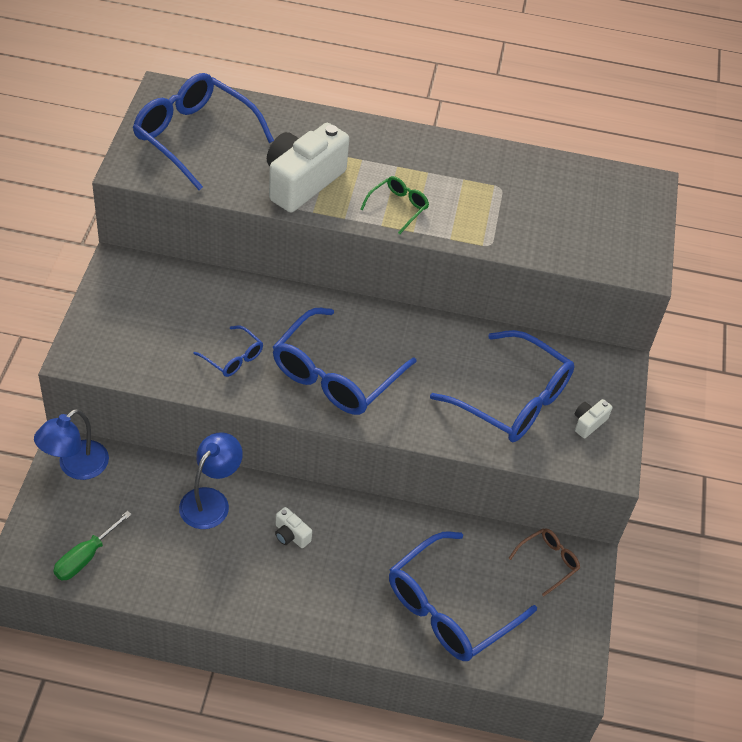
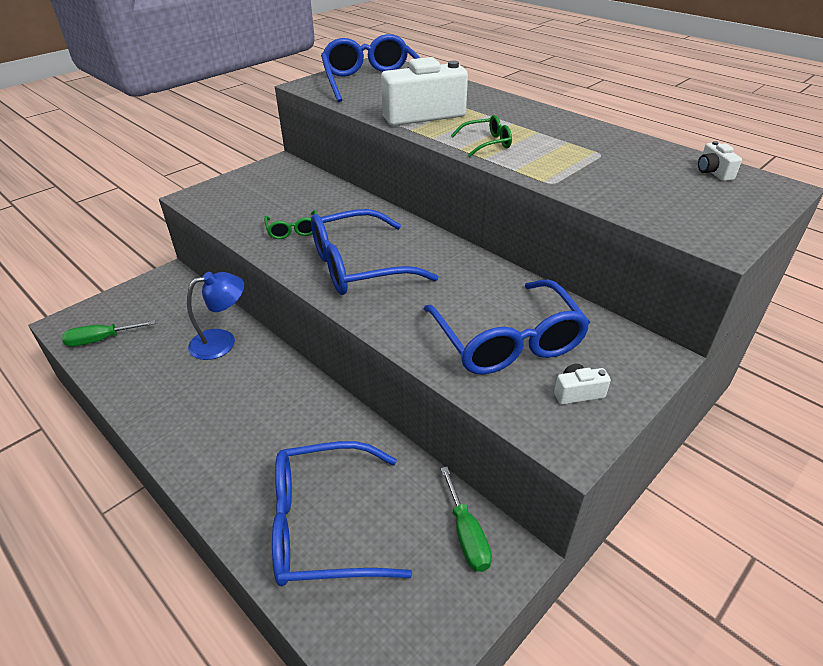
camera: 40 degrees right, 10 degrees down
(75, 467) = (164, 285): blue lamp -> none
(233, 358) = (293, 230): blue glasses -> green glasses
(291, 535) = (252, 392): white camera -> white camera (713, 172)
(548, 562) = (466, 534): brown glasses -> green screwdriver

